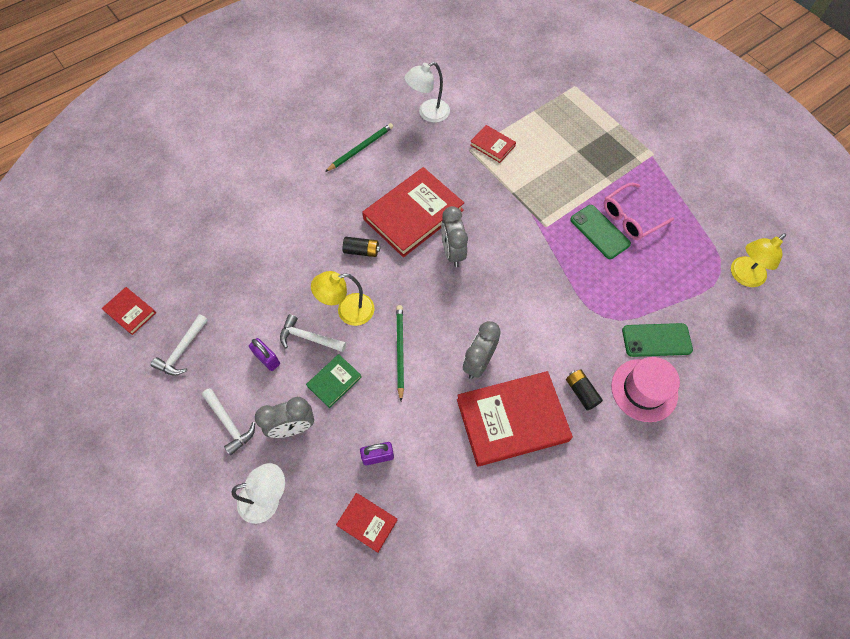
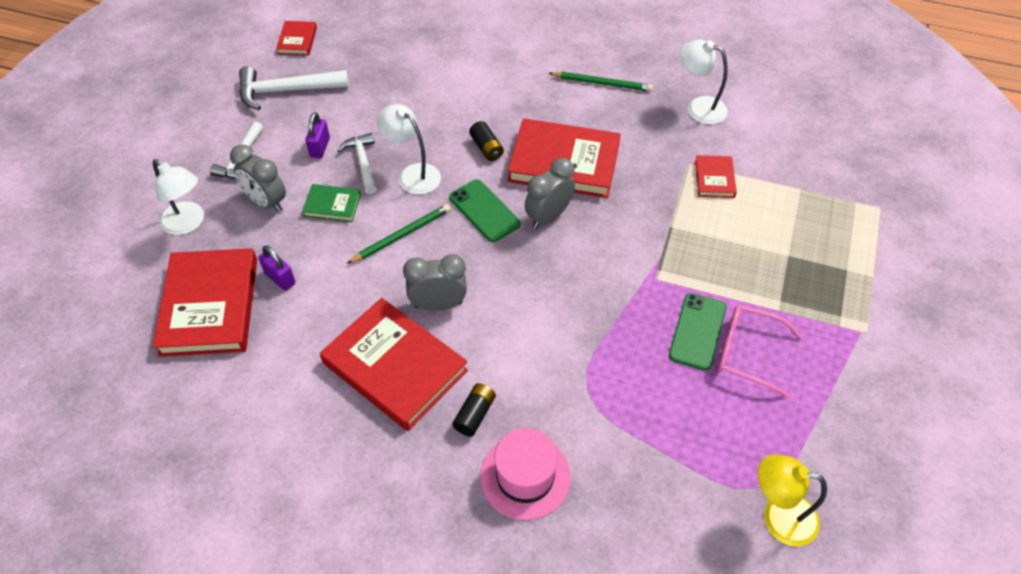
camera: 55 degrees right, 10 degrees down
(182, 351) = (286, 91): white hammer -> white hammer, size x1.55
(348, 311) = (413, 174): yellow lamp -> white lamp
(367, 522) = (209, 306): red book -> red book, size x2.09
(656, 340) = (601, 459): green phone -> green phone (484, 211)

